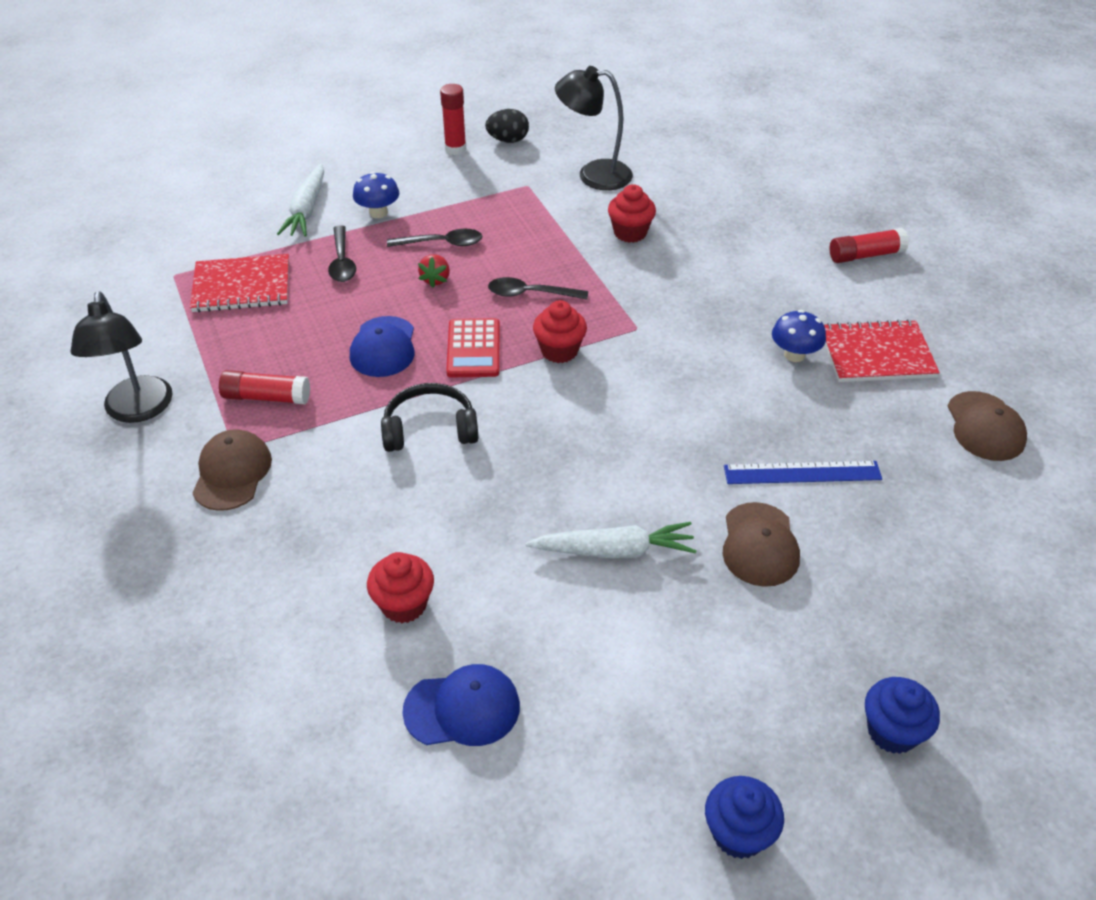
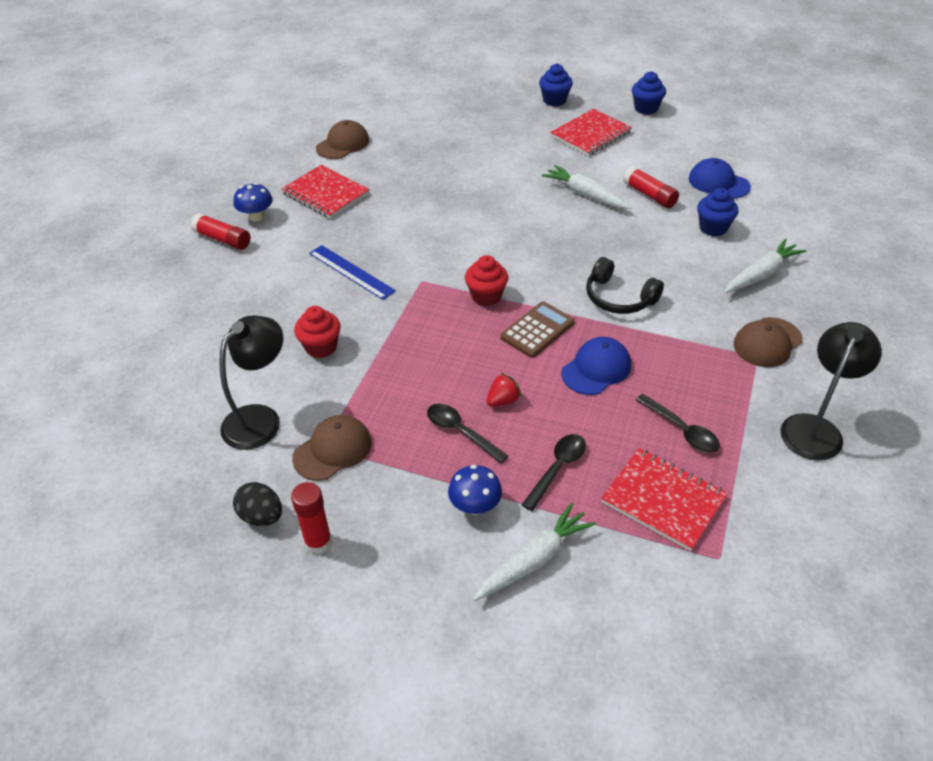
camera: 135 degrees left, 0 degrees up
(266, 397) = (710, 381): red glue stick -> red glue stick (649, 195)
(291, 565) = (761, 274): none -> white carrot
(404, 604) = (713, 228): red cupcake -> blue cupcake
(473, 349) = (537, 330): red calculator -> brown calculator
(531, 294) = (452, 345): black spoon -> black spoon (681, 430)
(593, 175) = (260, 419): black lamp -> black lamp turned 105 degrees counterclockwise
(743, 683) = (590, 134): none -> red notebook
(759, 545) = (517, 163): brown cap -> brown cap (333, 450)
(794, 355) = (364, 217): blue mushroom -> blue mushroom (256, 216)
(802, 473) = (454, 173): blue ruler -> blue ruler (351, 272)

